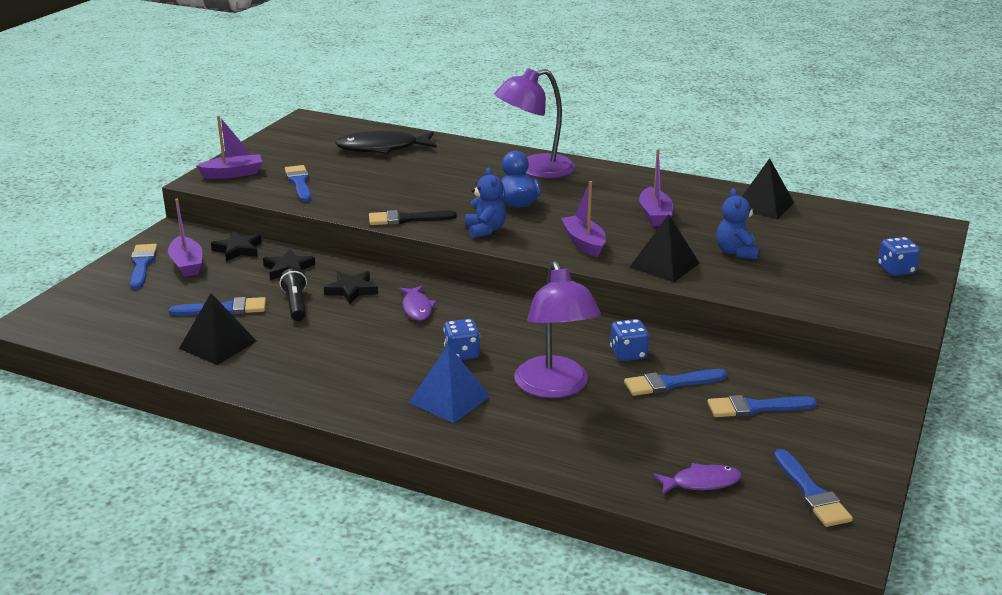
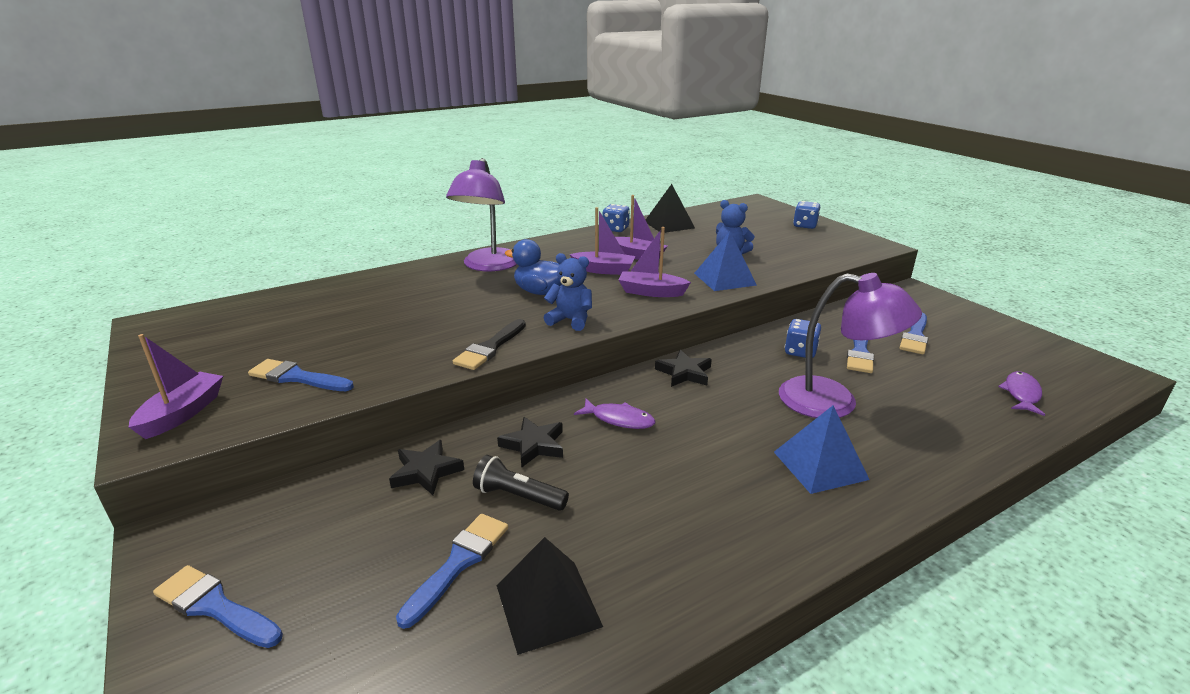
camera: 55 degrees left, 0 degrees up
(187, 264) = (287, 556): purple boat -> purple boat (604, 270)
(238, 250) = (319, 494): black star -> black star (684, 373)
(382, 148) = (312, 309): black fish -> none
(462, 354) = (735, 427): blue dice -> blue dice (615, 229)
(664, 265) = (724, 279): black pyramid -> blue pyramid
(811, 493) = (1045, 360): blue brush -> none

